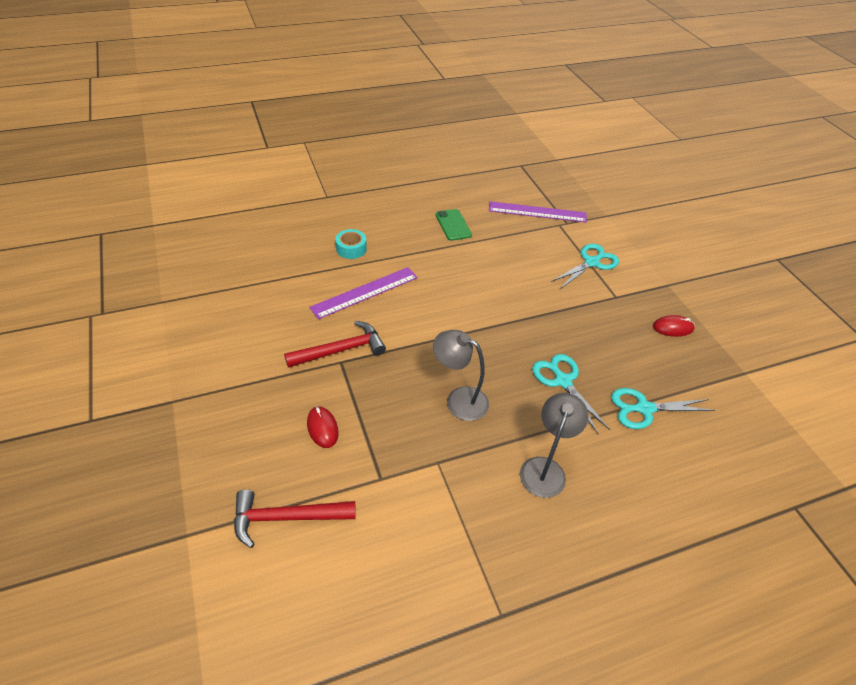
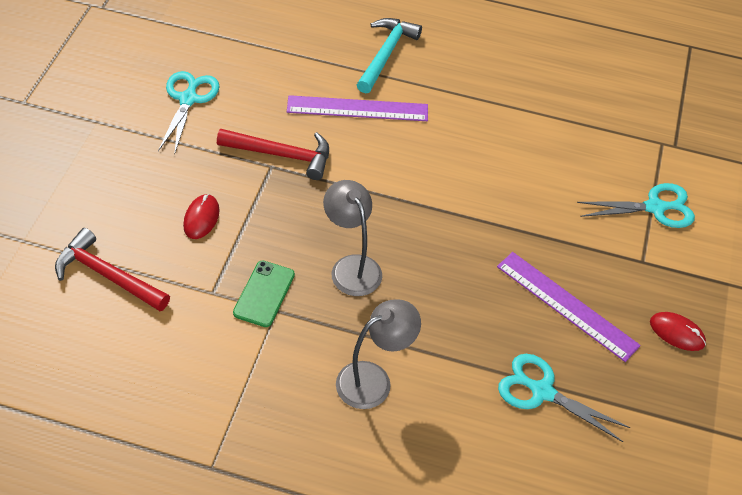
camera: 35 degrees right, 5 degrees up
(351, 249) = (386, 54): turquoise tape -> turquoise hammer
(453, 225) = (527, 81): green phone -> green phone (264, 294)
(537, 212) = (649, 114): purple ruler -> purple ruler (566, 305)
(562, 381) = (479, 312): turquoise scissors -> turquoise scissors (188, 99)

